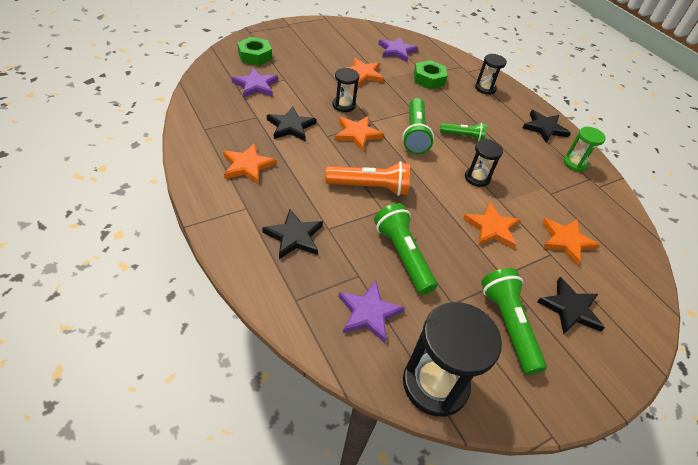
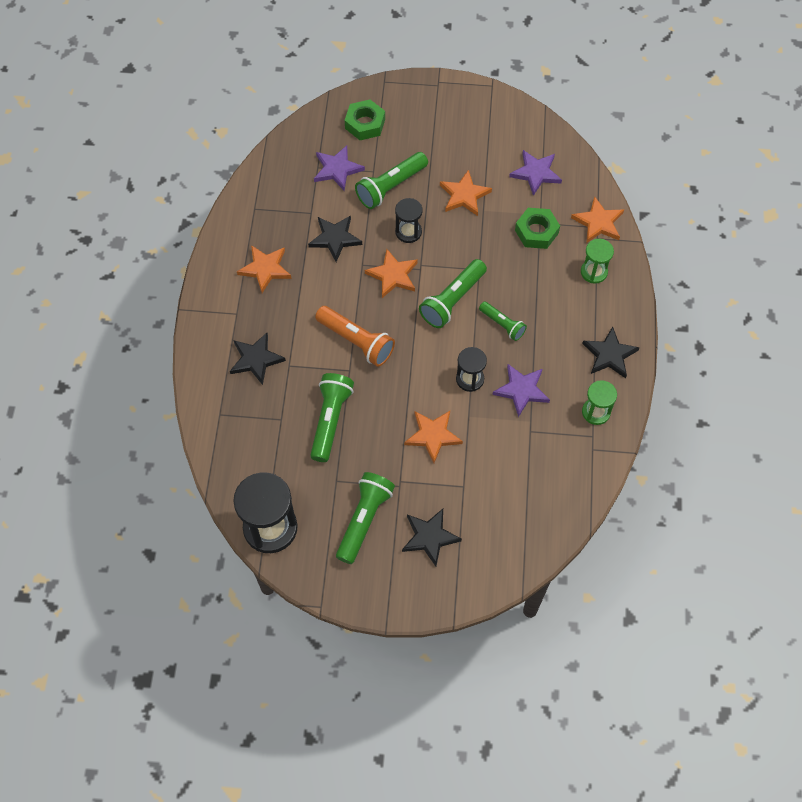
camera: 40 degrees right, 15 degrees up
(306, 84) = (391, 187): none -> green flashlight
(368, 313) = (265, 453): purple star -> purple star (521, 390)
(485, 88) = (594, 272): black hourglass -> green hourglass
(566, 241) = (491, 482): orange star -> orange star (598, 222)

